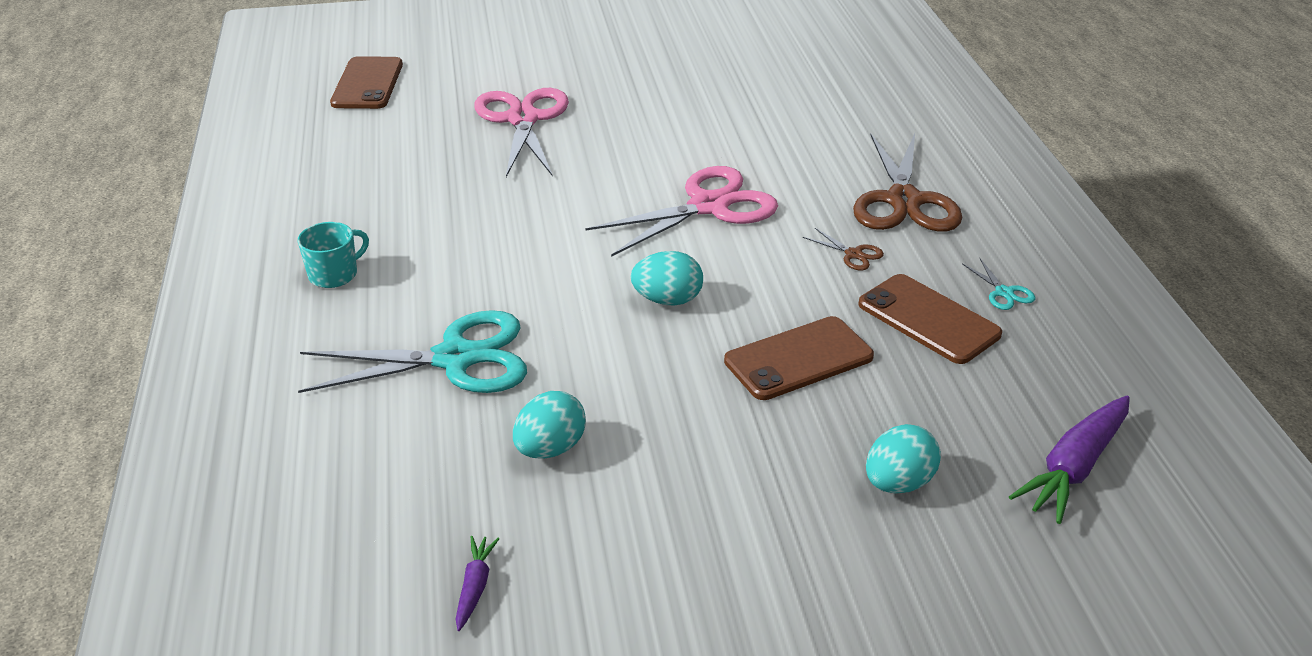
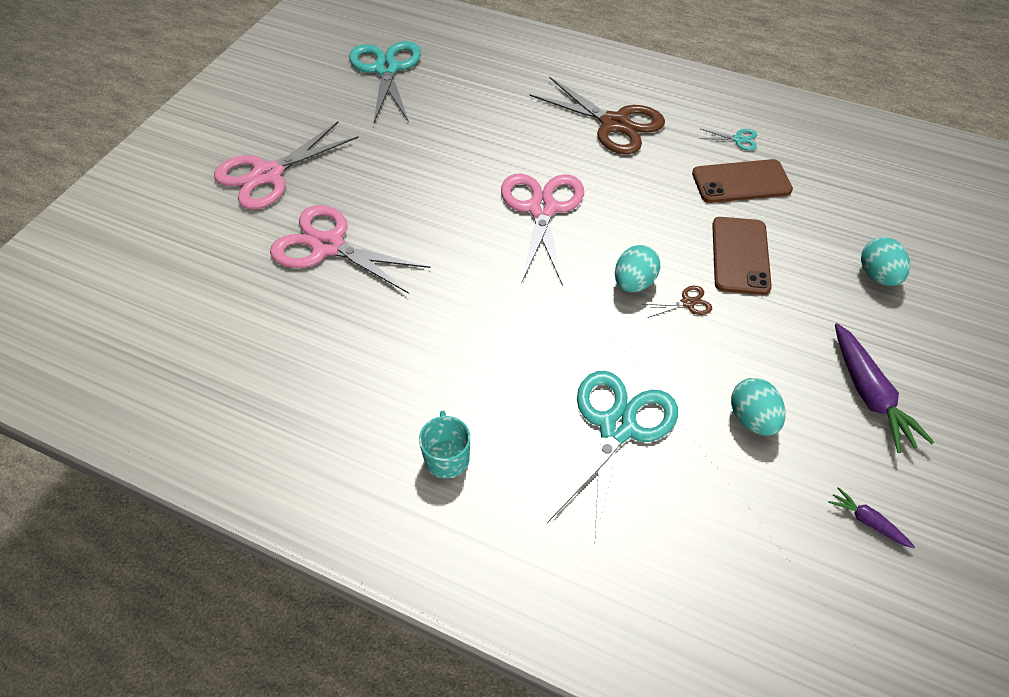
camera: 55 degrees left, 15 degrees up
(368, 84) = (160, 314): brown phone -> none
(575, 58) = (267, 174): none -> pink scissors
(793, 51) = (386, 69): none -> turquoise scissors
(853, 254) = (653, 175): brown scissors -> brown scissors (688, 303)
(1074, 467) = (903, 203): purple carrot -> purple carrot (869, 394)

